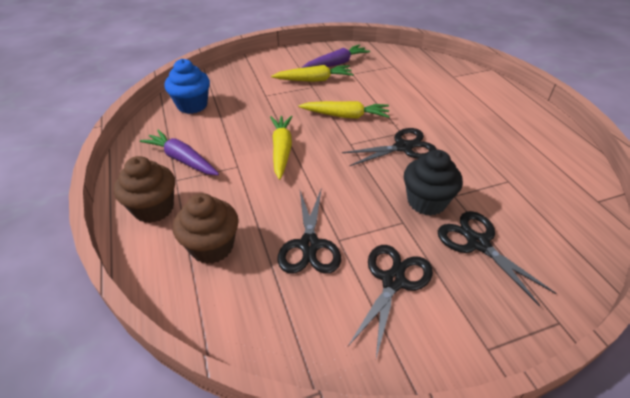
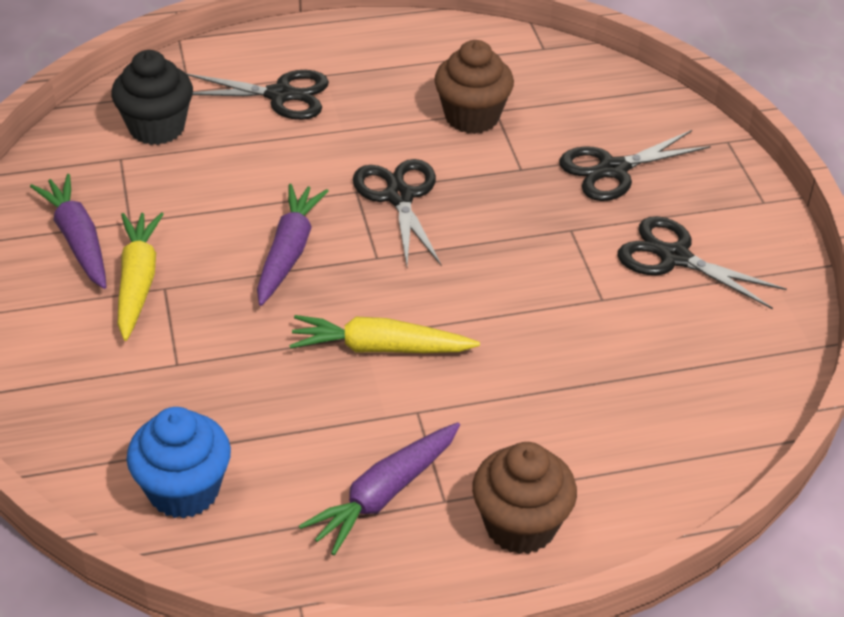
camera: 85 degrees left, 0 degrees up
(212, 247) = (611, 441): brown cupcake -> brown cupcake (472, 117)
(309, 245) = (611, 331): black scissors -> black scissors (280, 95)
(345, 116) = (288, 252): yellow carrot -> purple carrot
(426, 202) = (531, 198): black cupcake -> black cupcake (157, 128)

